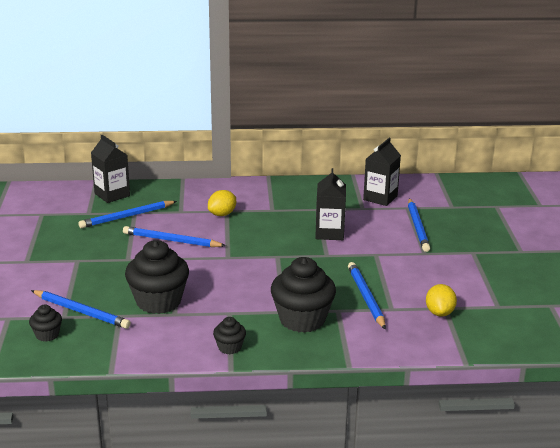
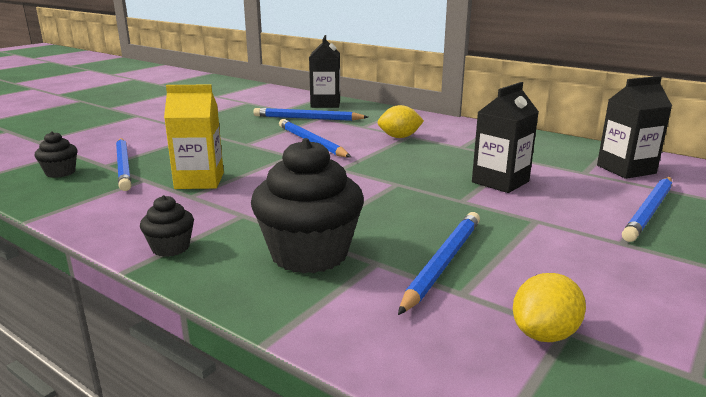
camera: 40 degrees right, 5 degrees down
(158, 301) = (199, 181): black cupcake -> yellow carton

